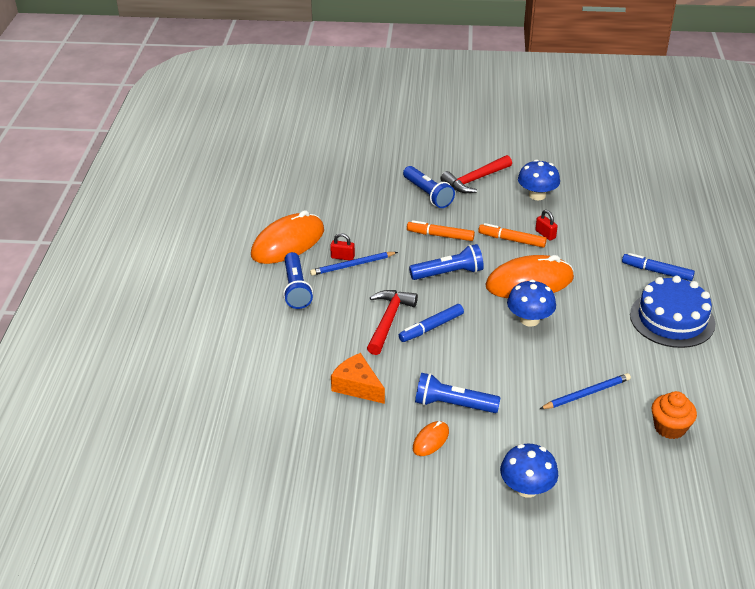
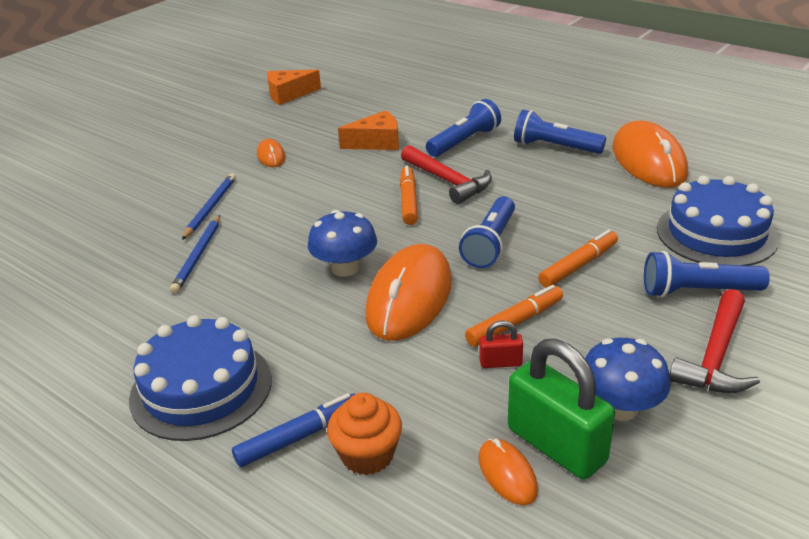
camera: 125 degrees right, 5 degrees down
(300, 507) = (288, 94): none -> orange cheese
(342, 257) = (590, 185): red padlock -> none
(352, 265) = (568, 187): blue pencil -> blue pencil (210, 208)
(364, 200) = (716, 234): none -> blue cake
(431, 327) = (408, 201): blue marker -> orange marker
(453, 405) = (292, 178): blue flashlight -> blue flashlight (464, 142)
(475, 180) = (716, 355): red hammer -> red hammer turned 150 degrees counterclockwise
(527, 488) = (161, 180): blue mushroom -> none
(577, 204) = (556, 445): none -> green padlock
(606, 211) = (507, 474): none -> orange mouse
(670, 427) = (85, 287): orange cupcake -> orange cupcake (367, 455)

